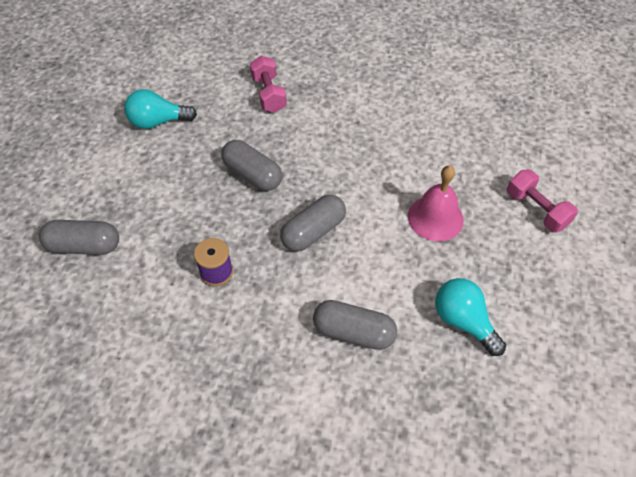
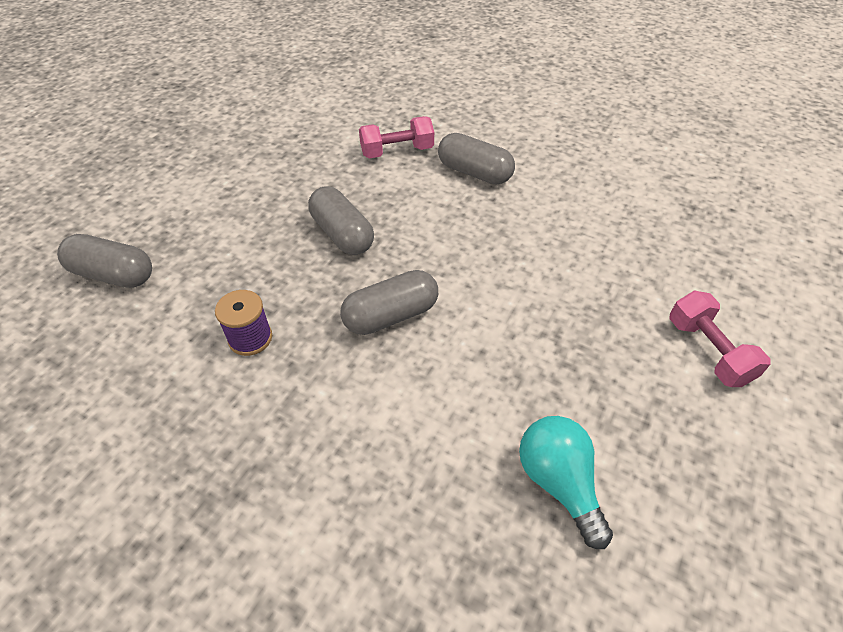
camera: 15 degrees right, 5 degrees down
(158, 122) = (259, 159): turquoise light bulb -> none
(269, 94) = (397, 151): pink dumbbell -> pink dumbbell turned 75 degrees clockwise
(353, 332) = (396, 459): grey capsule -> grey capsule (474, 172)
(435, 218) = (559, 332): pink bell -> none

